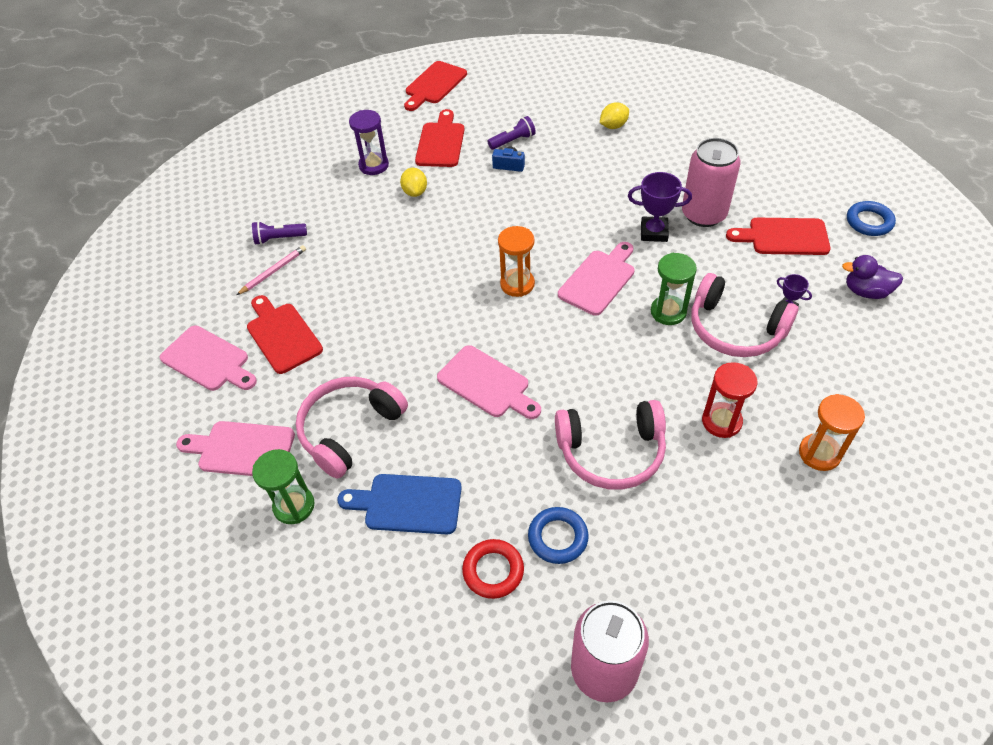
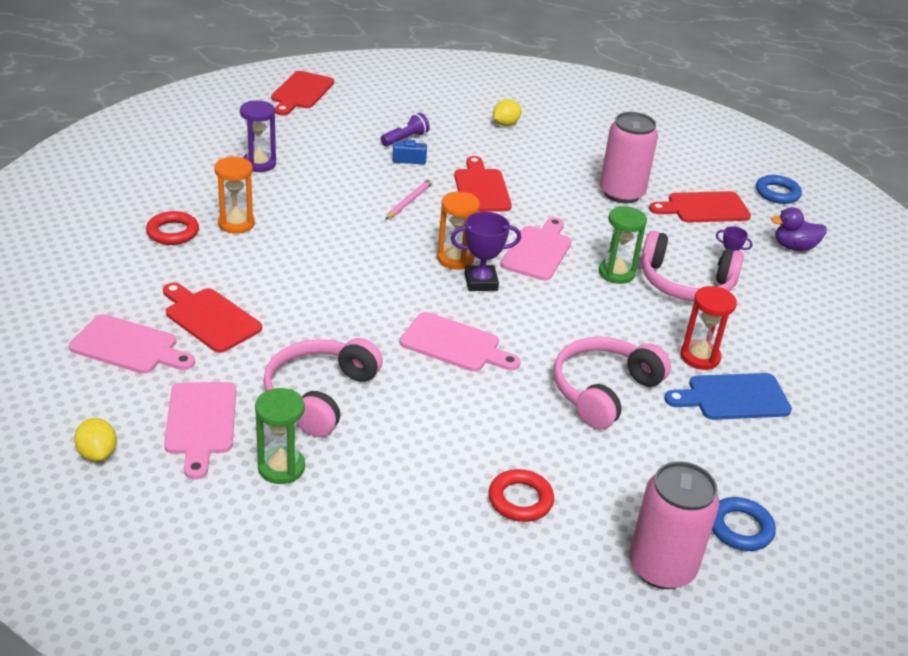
camera: 20 degrees left, 15 degrees down
(242, 449) = (200, 423): pink cutting board -> pink cutting board turned 90 degrees counterclockwise
(273, 271) = (177, 262): pink pencil -> pink pencil (409, 201)
(279, 238) = (173, 232): purple flashlight -> red ring
(407, 504) = (408, 453): blue cutting board -> blue cutting board (733, 397)
(415, 192) = (315, 185): yellow lemon -> yellow lemon (98, 453)
(441, 142) = (327, 142): red cutting board -> red cutting board (481, 188)
(558, 537) = (575, 465): blue ring -> blue ring (740, 528)
(611, 452) = (603, 391): pink headphones -> pink headphones turned 150 degrees clockwise
(654, 232) = (578, 209): purple trophy -> purple trophy (481, 282)
(819, 453) = (798, 374): orange hourglass -> orange hourglass (236, 224)

